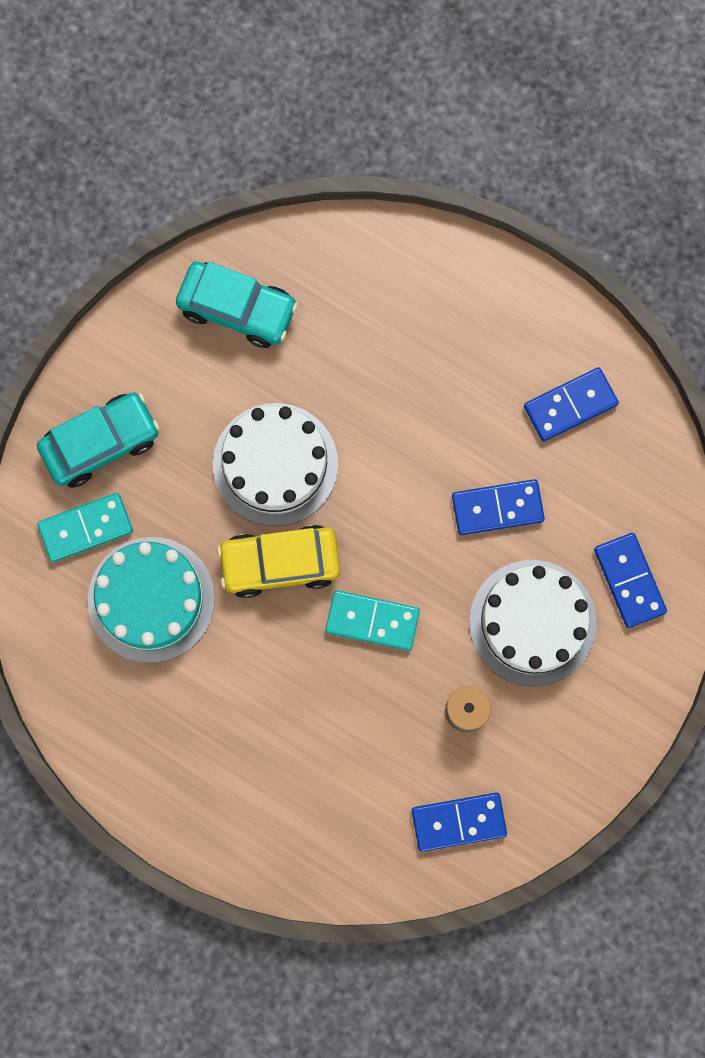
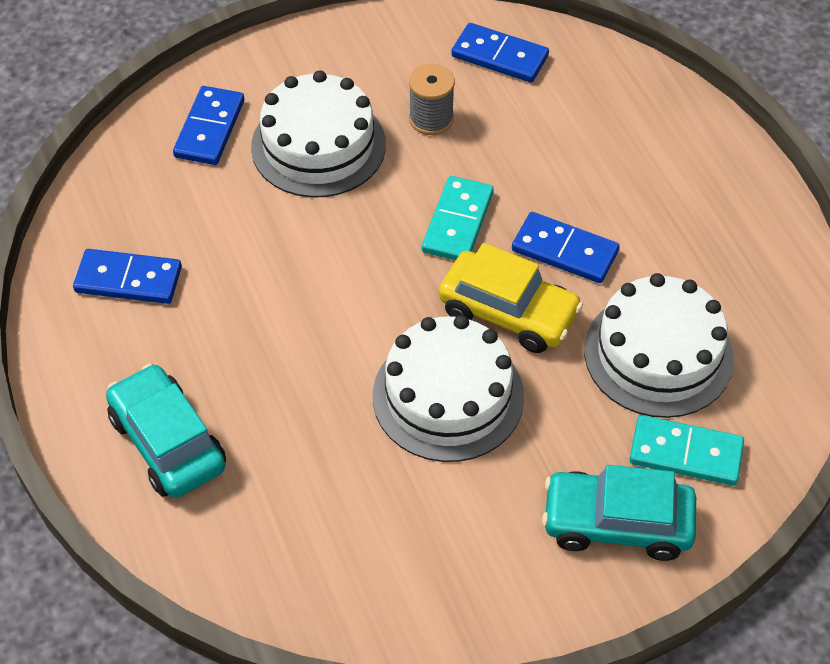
camera: 145 degrees left, 25 degrees down
(151, 599) = (658, 354): turquoise cake -> white cake
(237, 309) = (372, 565): turquoise car -> turquoise car (168, 442)
(372, 621) = (458, 222): turquoise domino -> turquoise domino turned 60 degrees clockwise
(497, 508) = (270, 241): blue domino -> blue domino (565, 250)

